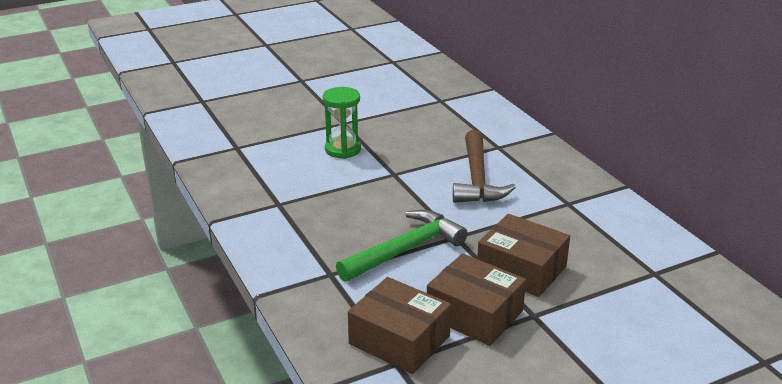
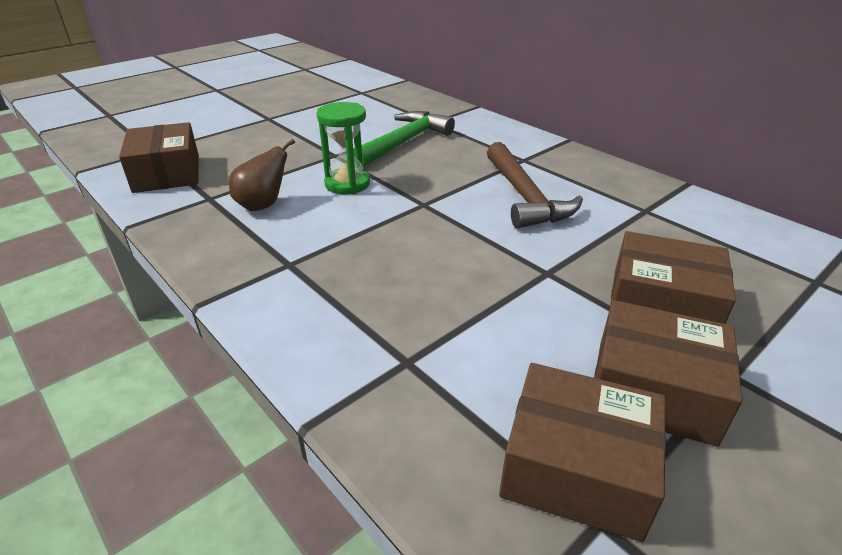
camera: 15 degrees left, 5 degrees up
(210, 123) = (167, 173): none -> brown box
(274, 158) = (263, 205): none -> brown pear
(405, 250) = (494, 303): green hammer -> green hammer (403, 143)

